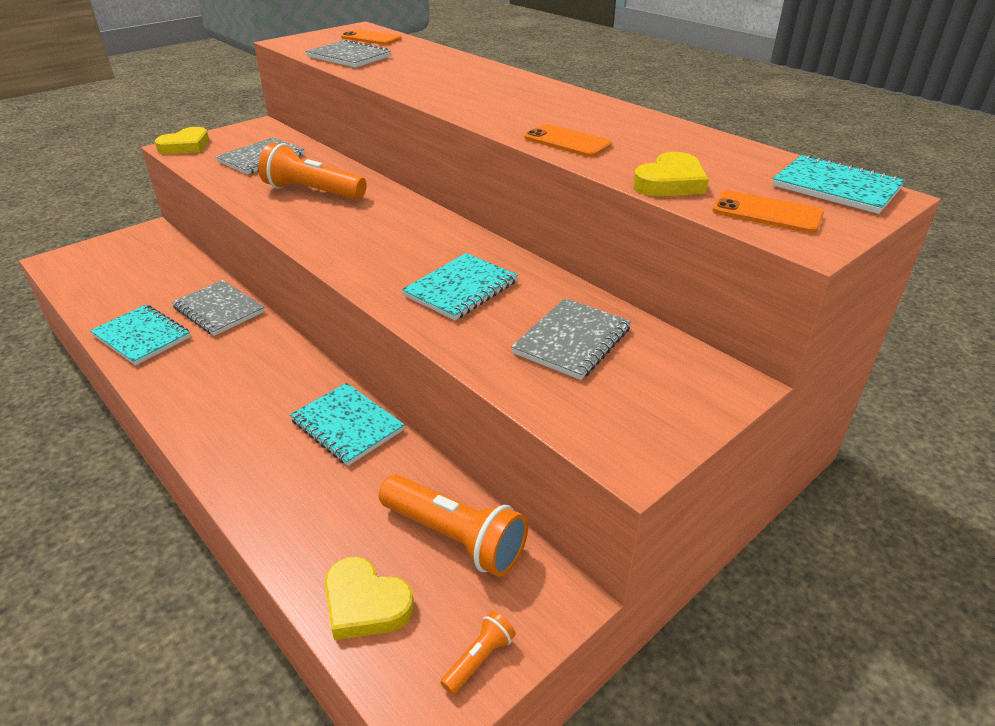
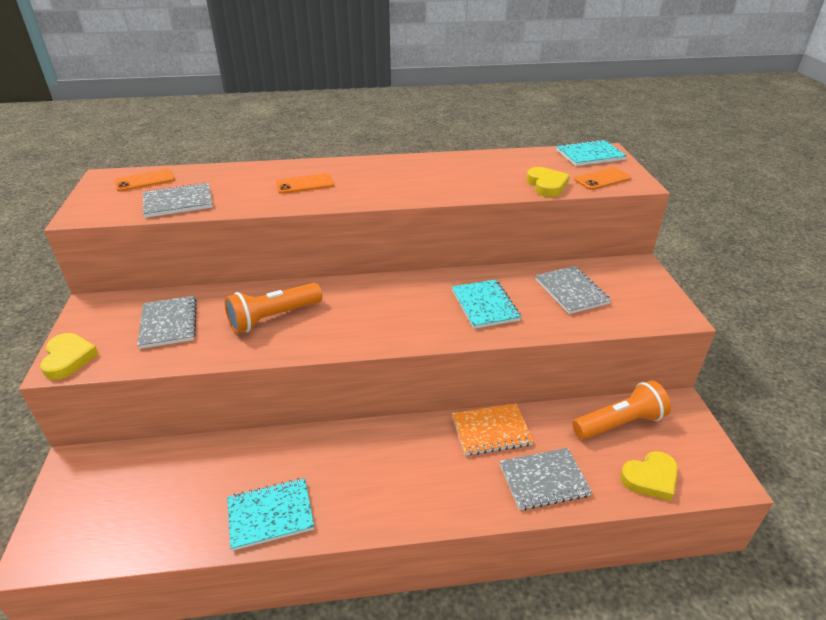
camera: 55 degrees left, 0 degrees up
(219, 310) = (280, 453): grey notebook -> grey notebook (543, 480)
(347, 425) = (491, 431): turquoise notebook -> orange notebook
(479, 659) = (706, 448): orange flashlight -> none
(567, 142) = (461, 189): orange phone -> orange phone (305, 184)

